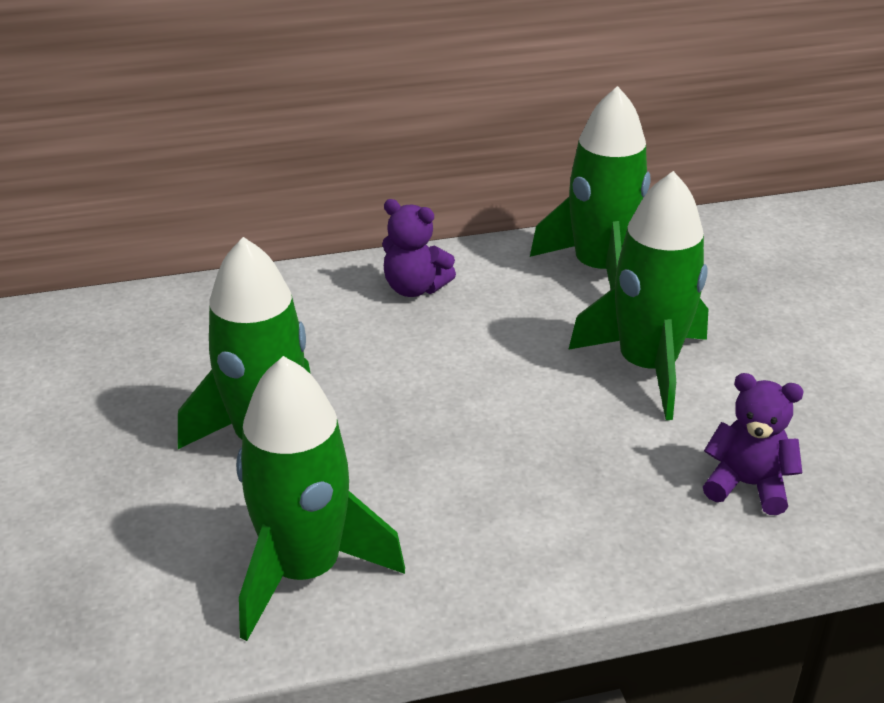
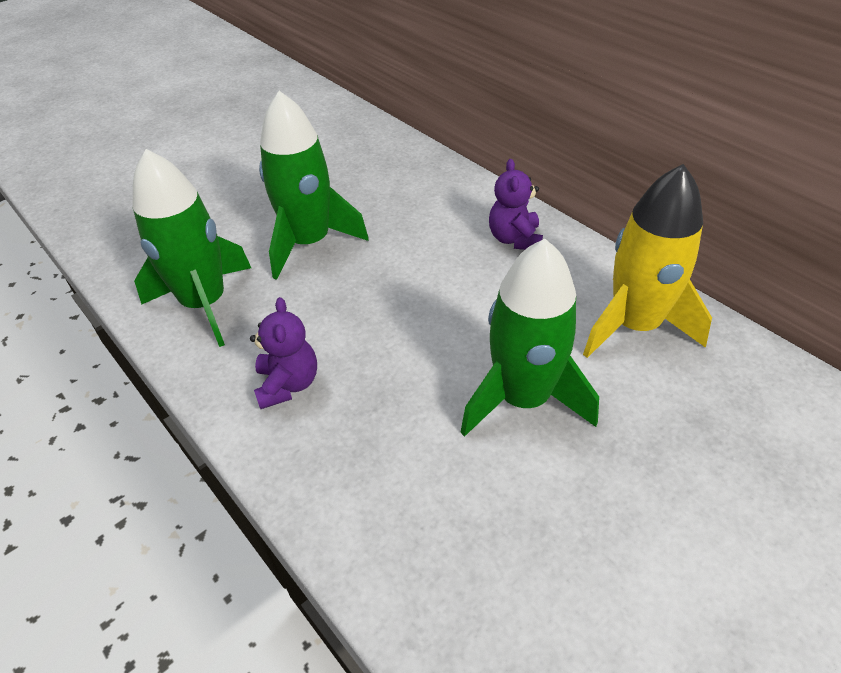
camera: 65 degrees right, 10 degrees up
(599, 270) = (634, 325): green rocket -> yellow rocket
(747, 485) = (409, 514): purple teddy bear -> purple teddy bear (288, 384)

